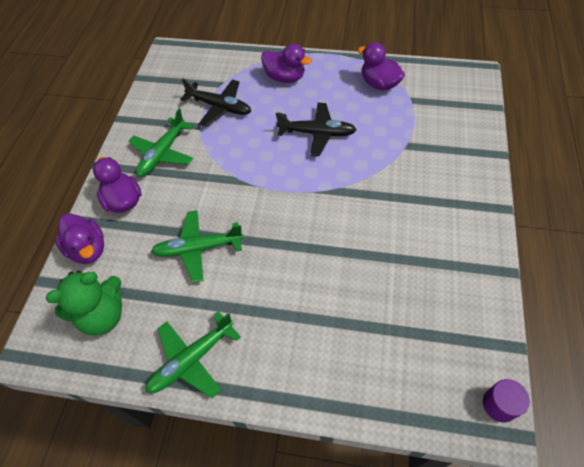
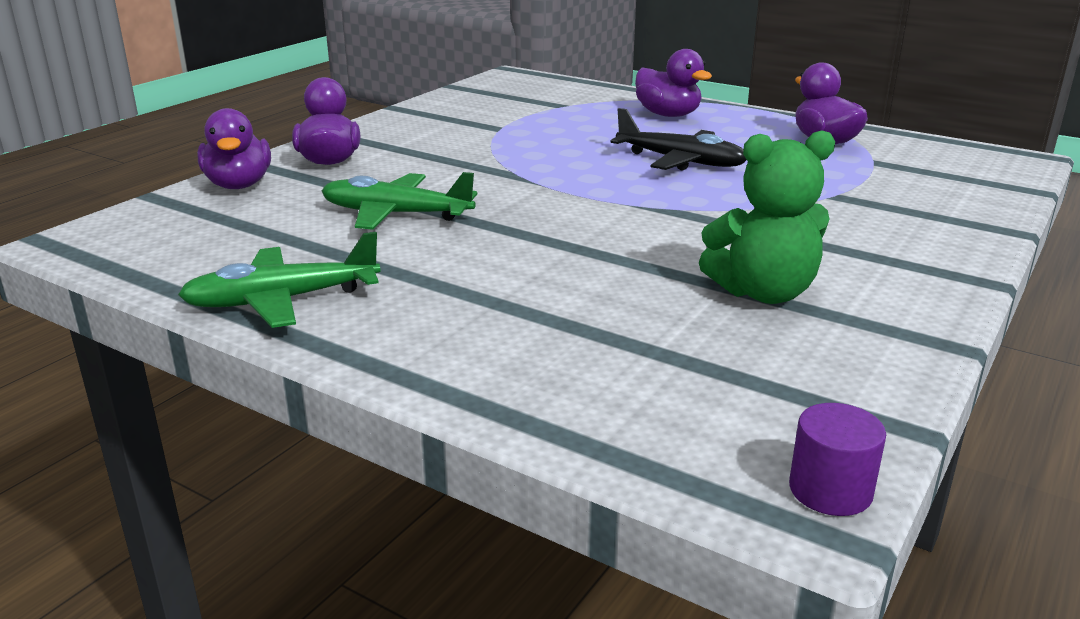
camera: 20 degrees right, 30 degrees down
(103, 315) = (197, 236): green teddy bear -> green teddy bear (763, 292)
(163, 153) = (425, 138): green plane -> none
(219, 107) = (544, 120): black plane -> none

